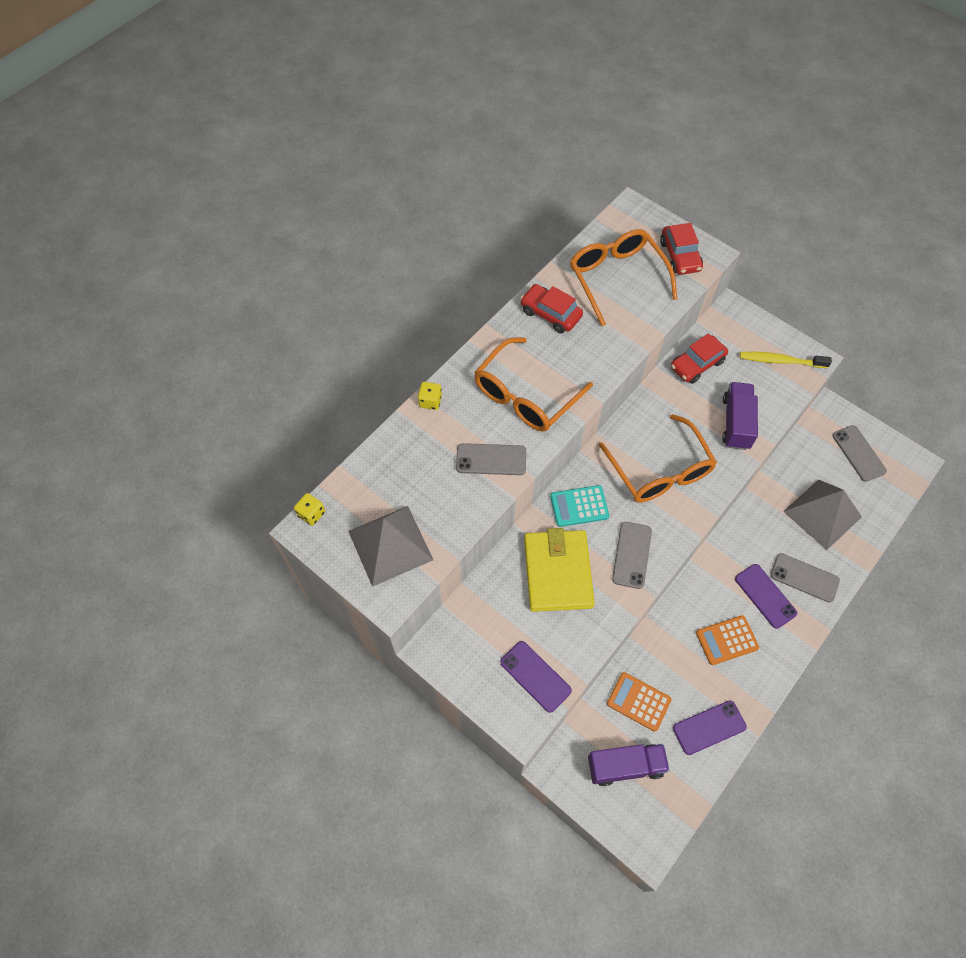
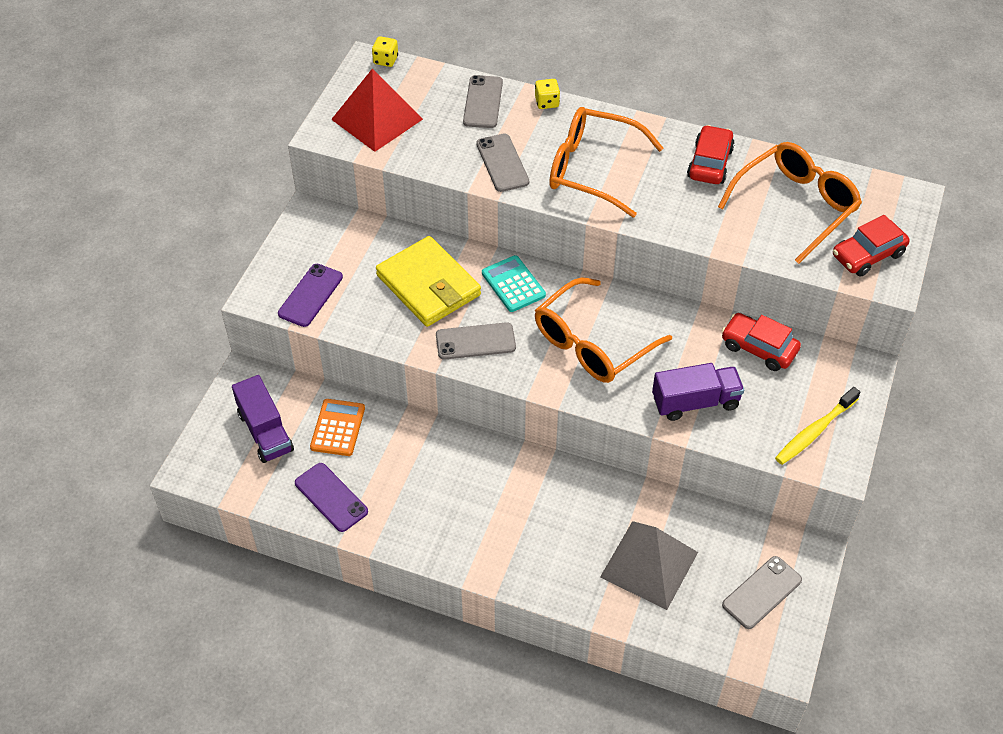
camera: 70 degrees right, 10 degrees down
(390, 545) = (377, 119): grey pyramid -> red pyramid
(557, 572) = (428, 285): yellow wallet -> yellow wallet turned 75 degrees clockwise
(727, 640) = (438, 494): orange calculator -> none
(765, 596) = (509, 522): purple phone -> none
(780, 361) = (814, 431): yellow toothbrush -> yellow toothbrush turned 120 degrees counterclockwise
(804, 578) = (551, 559): grey phone -> grey phone (483, 102)

